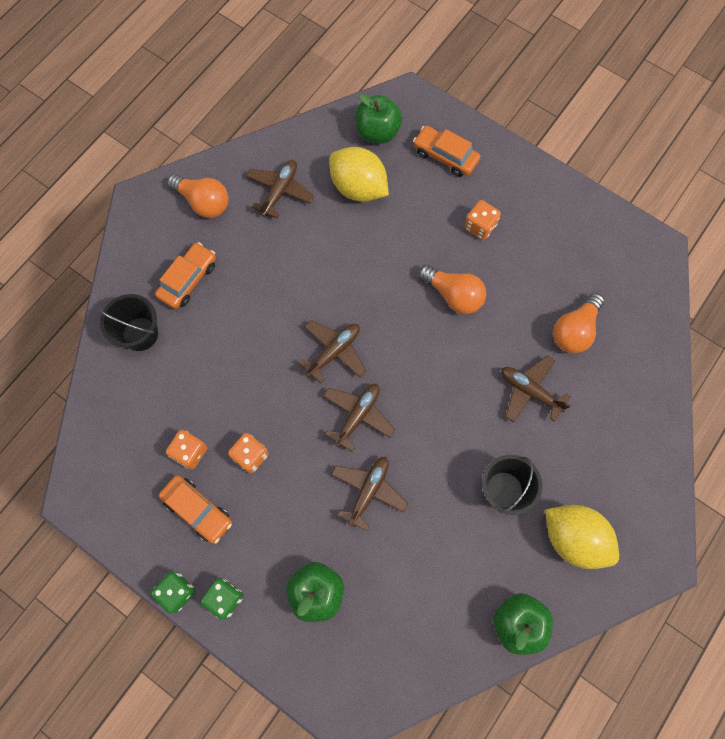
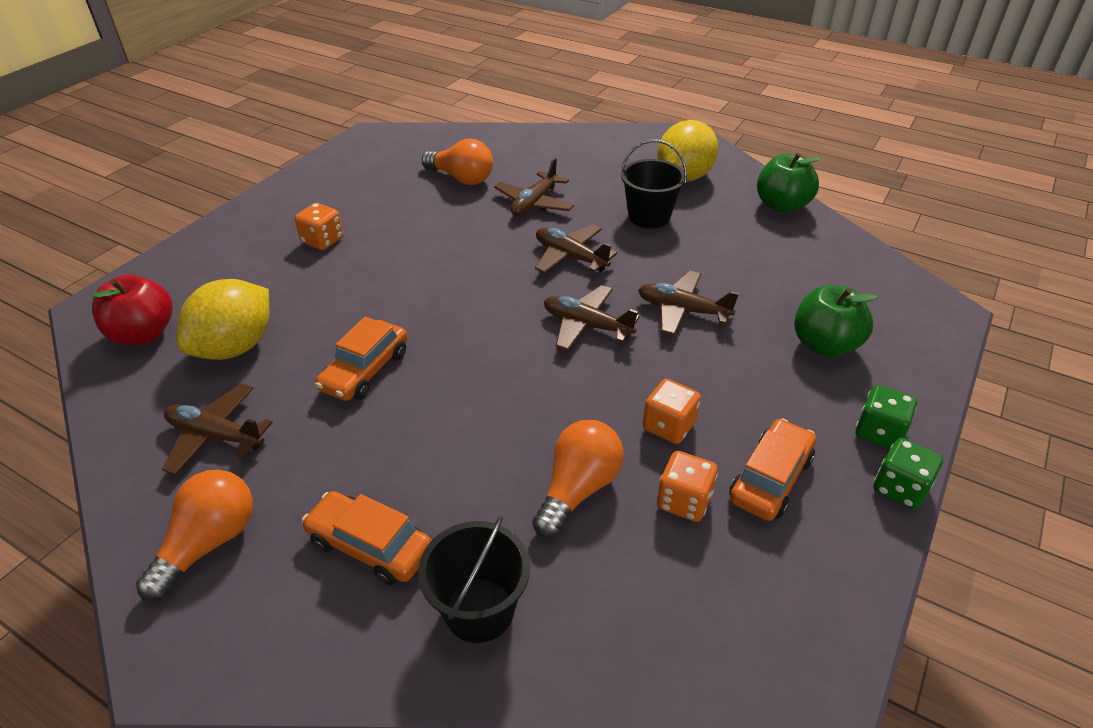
camera: 95 degrees left, 30 degrees down
(334, 352) = (498, 353): brown plane -> brown plane (570, 257)
(377, 132) = (144, 334): green apple -> red apple
(445, 156) = (209, 271): orange car -> orange car (365, 370)
(453, 295) = (416, 257): orange light bulb -> orange light bulb (578, 489)

